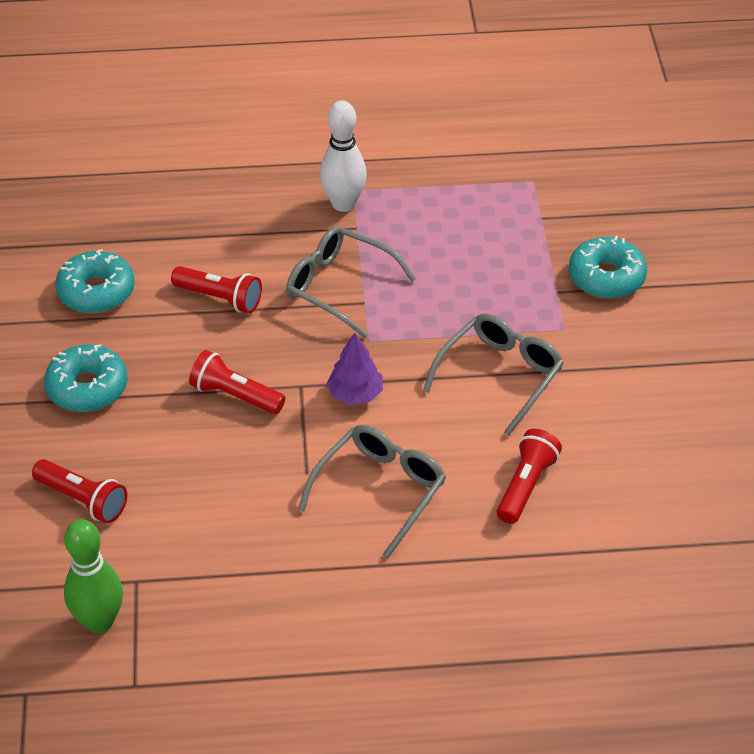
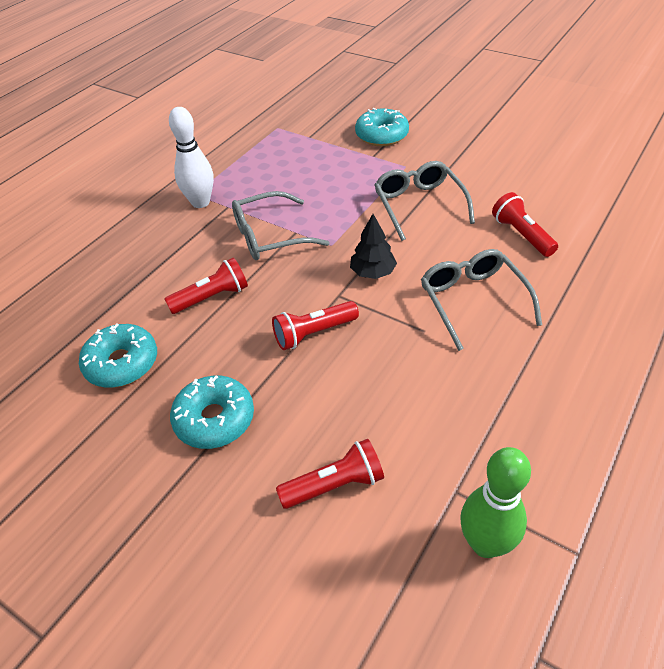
camera: 50 degrees left, 0 degrees up
(355, 394) = (373, 272): purple tree -> black tree

